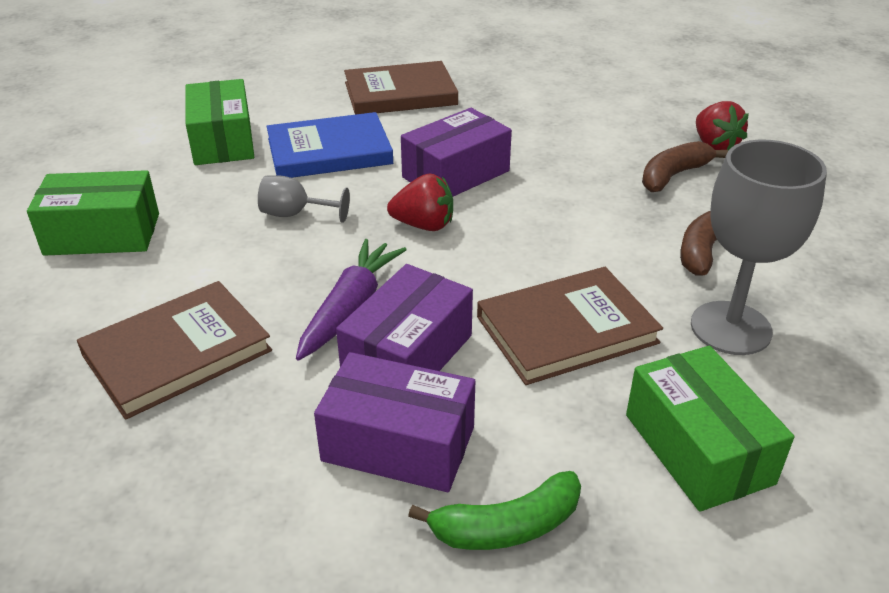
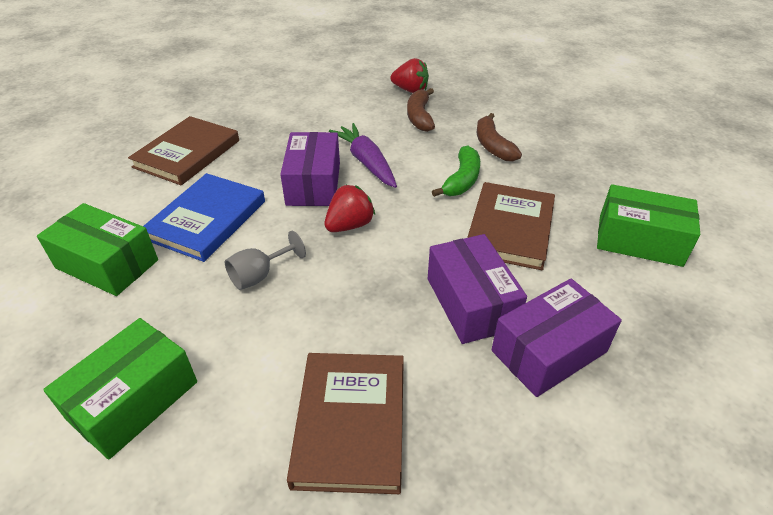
camera: 50 degrees left, 5 degrees up
(350, 308) = (397, 303): purple carrot -> purple carrot (366, 162)
(507, 527) = (650, 342): green banana -> green banana (462, 180)
(730, 328) = (561, 177): grey goblet -> none

